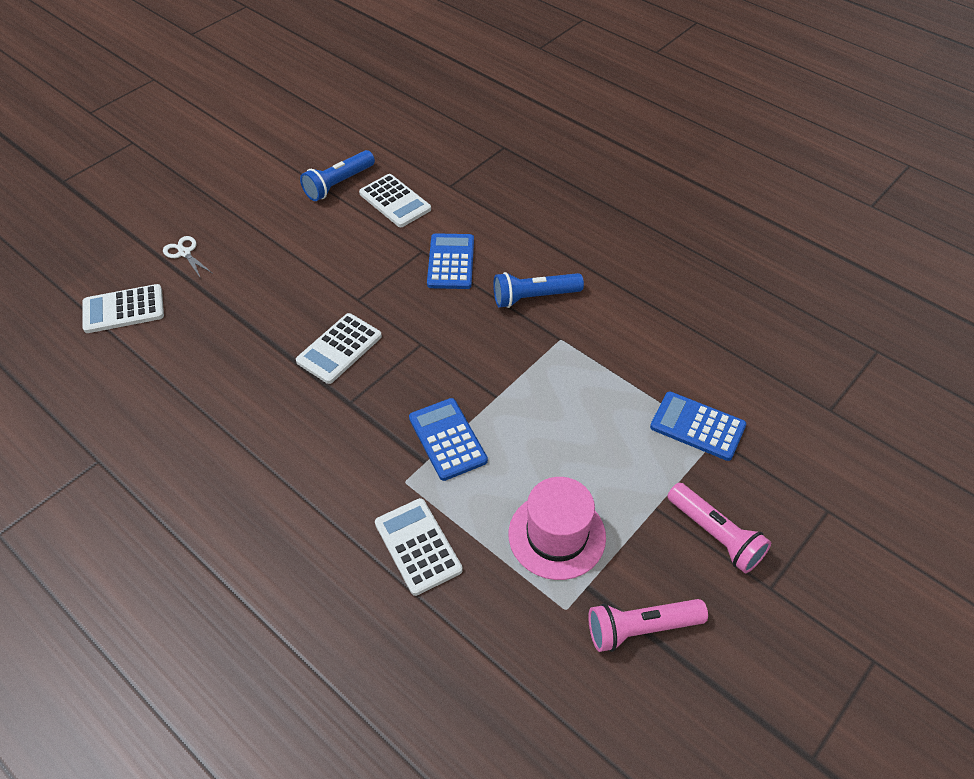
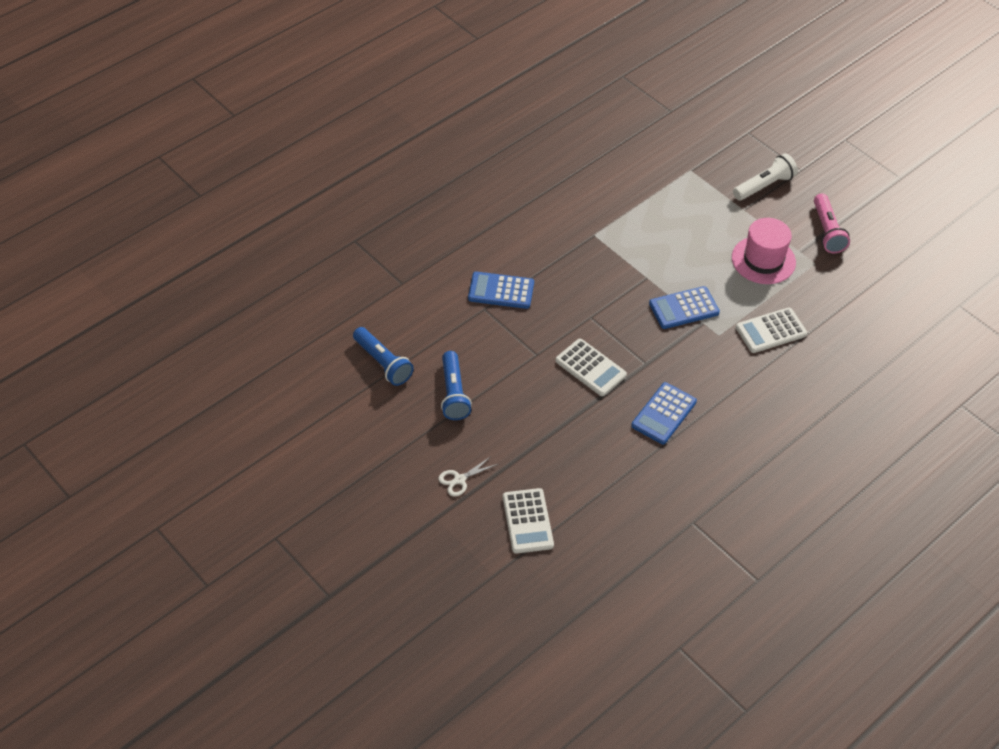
camera: 85 degrees left, 0 degrees up
(395, 201) = (416, 323): white calculator -> none
(534, 297) = (549, 244): blue flashlight -> blue flashlight (453, 393)
(697, 426) = (680, 177): blue calculator -> blue calculator (663, 414)
(715, 535) = (764, 186): pink flashlight -> white flashlight

